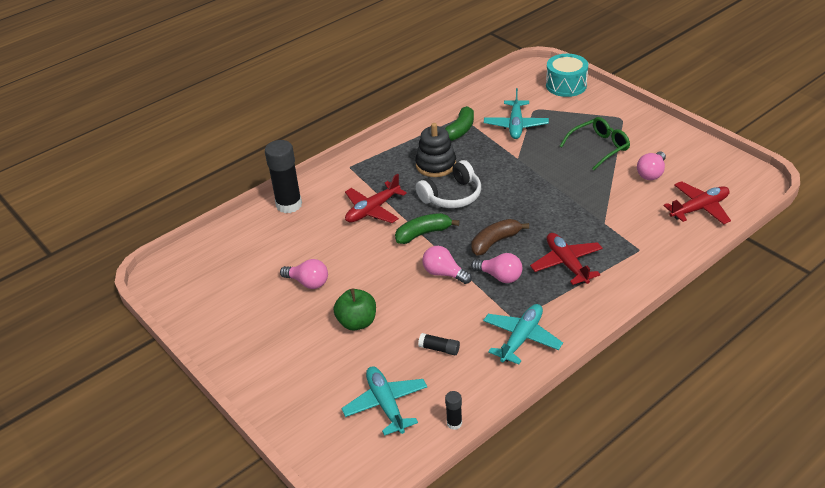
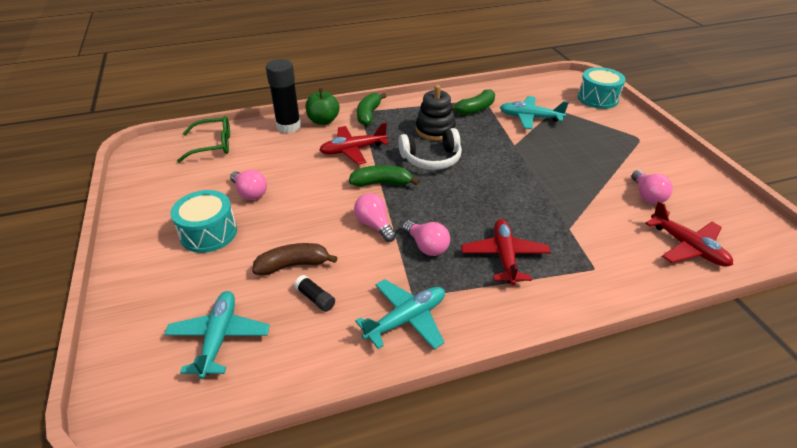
camera: 20 degrees right, 0 degrees up
(302, 330) = (209, 233): none -> turquoise drum
(357, 322) = (261, 243): green apple -> green apple (323, 121)
(360, 167) = (369, 114): none -> green banana
(454, 423) = (268, 390): black glue stick -> none
(495, 242) = (444, 211): brown banana -> brown banana (293, 265)
(516, 125) = (530, 118): turquoise plane -> turquoise plane turned 75 degrees clockwise
(599, 147) = (602, 157): green glasses -> green glasses (213, 145)
(651, 173) = (647, 196): pink light bulb -> pink light bulb turned 60 degrees counterclockwise
(699, 208) = (687, 247): red plane -> red plane turned 60 degrees clockwise

